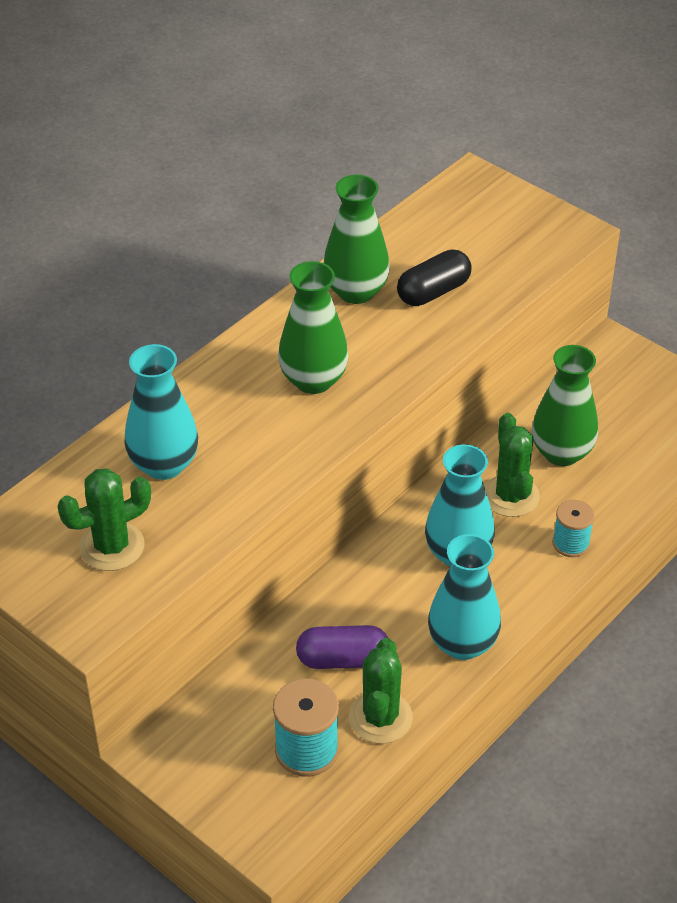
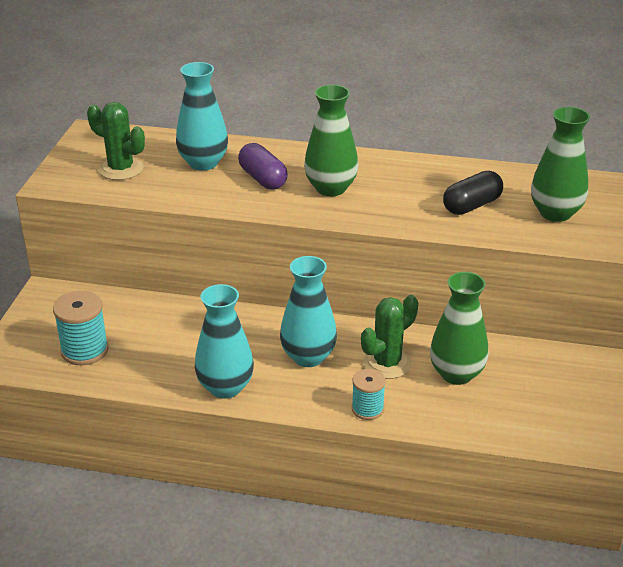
camera: 60 degrees right, 10 degrees down
(342, 659) = (171, 339): purple capsule -> purple capsule (263, 179)
(356, 291) = (434, 177): green vase -> green vase (555, 213)
(380, 717) = (132, 372): green cactus -> none
(433, 292) = (471, 205): black capsule -> black capsule turned 60 degrees counterclockwise

